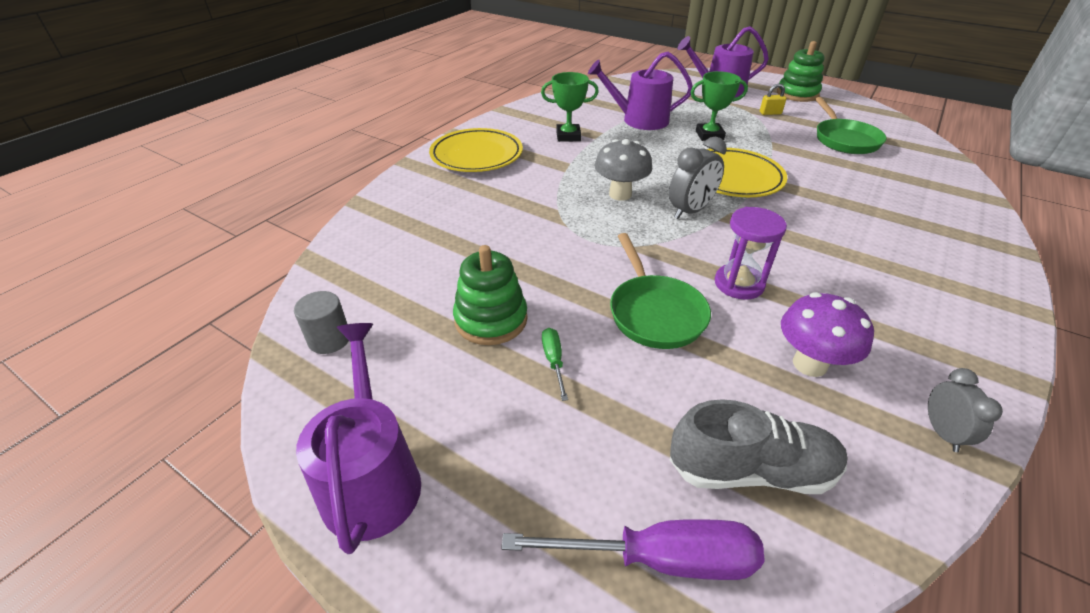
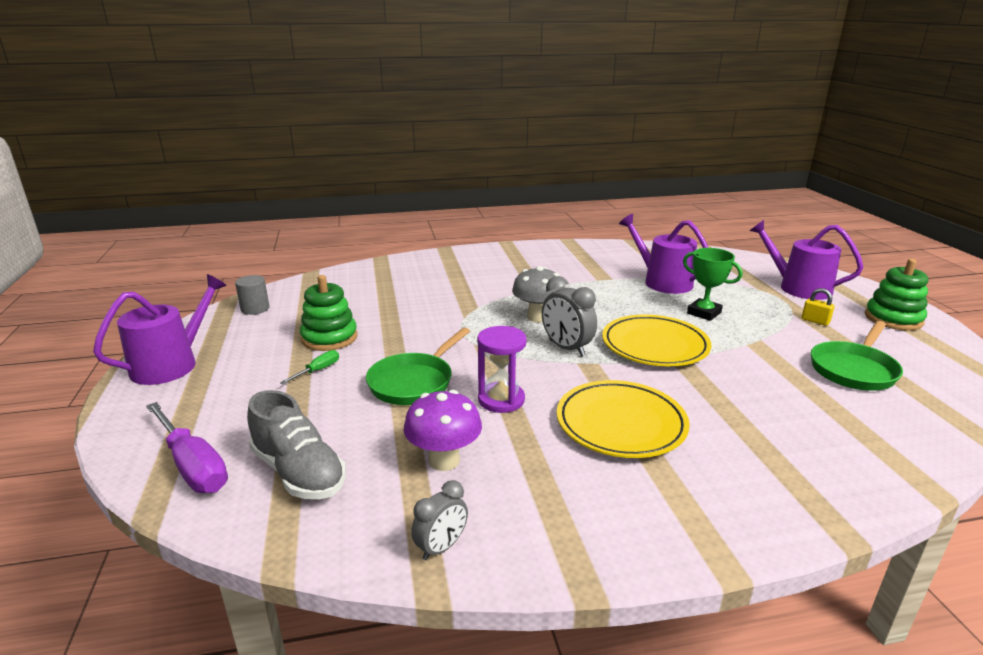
camera: 45 degrees right, 15 degrees down
(476, 155) = (492, 260): yellow plate -> yellow plate (621, 424)
(568, 136) = (579, 271): green trophy -> none
(690, 211) = (566, 348): grey clock -> grey clock turned 45 degrees clockwise

